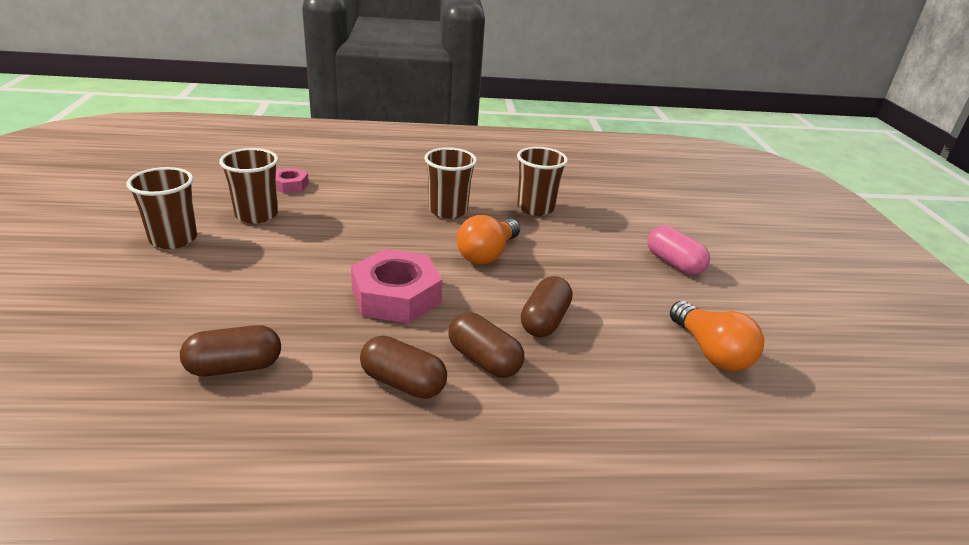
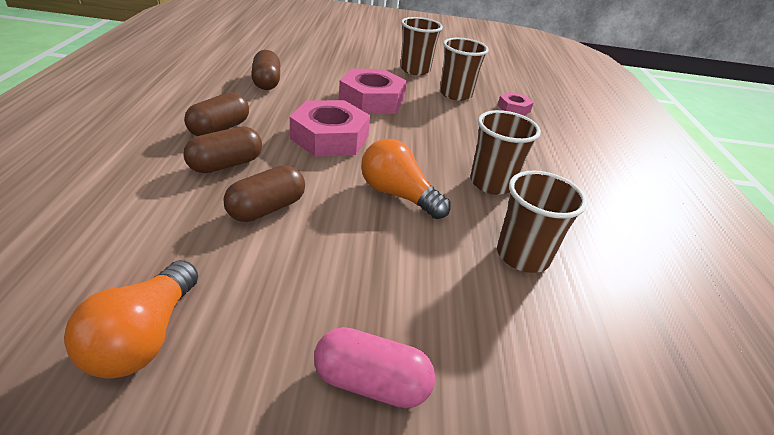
camera: 95 degrees right, 5 degrees up
(285, 271) = (371, 100): none -> pink nut
(544, 321) = (266, 208): brown capsule -> brown capsule turned 75 degrees counterclockwise
(674, 263) = (371, 383): pink capsule -> pink capsule turned 45 degrees clockwise
(711, 352) = (144, 337): orange light bulb -> orange light bulb turned 60 degrees counterclockwise

